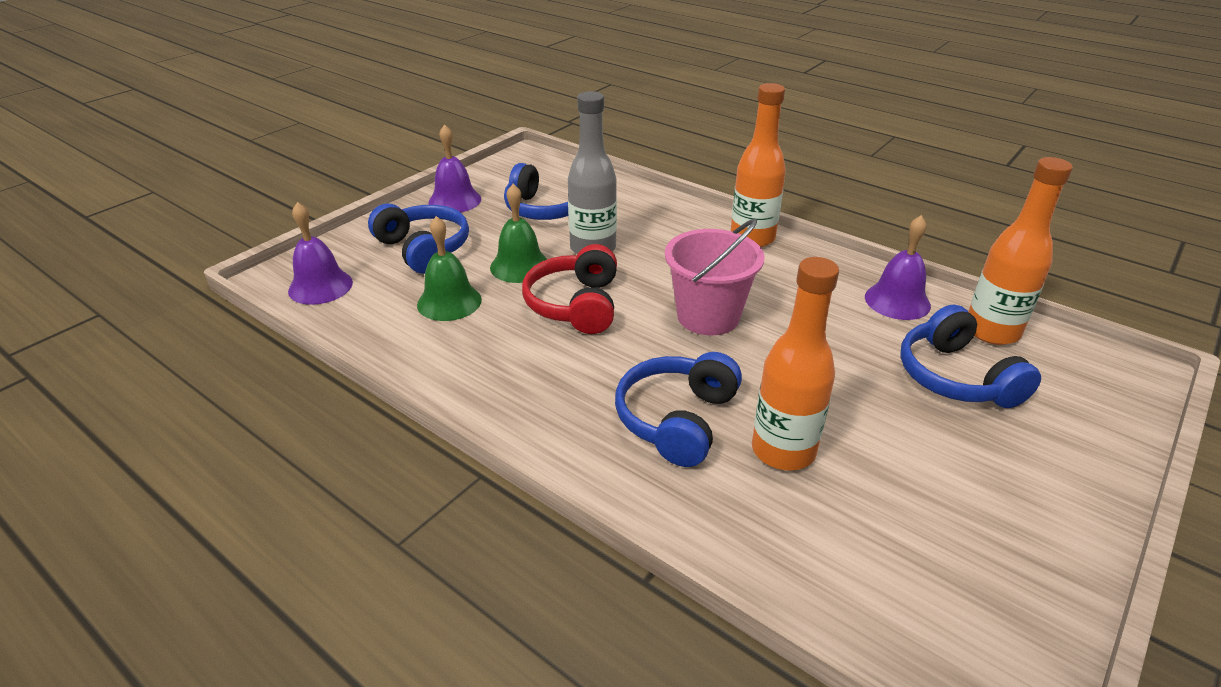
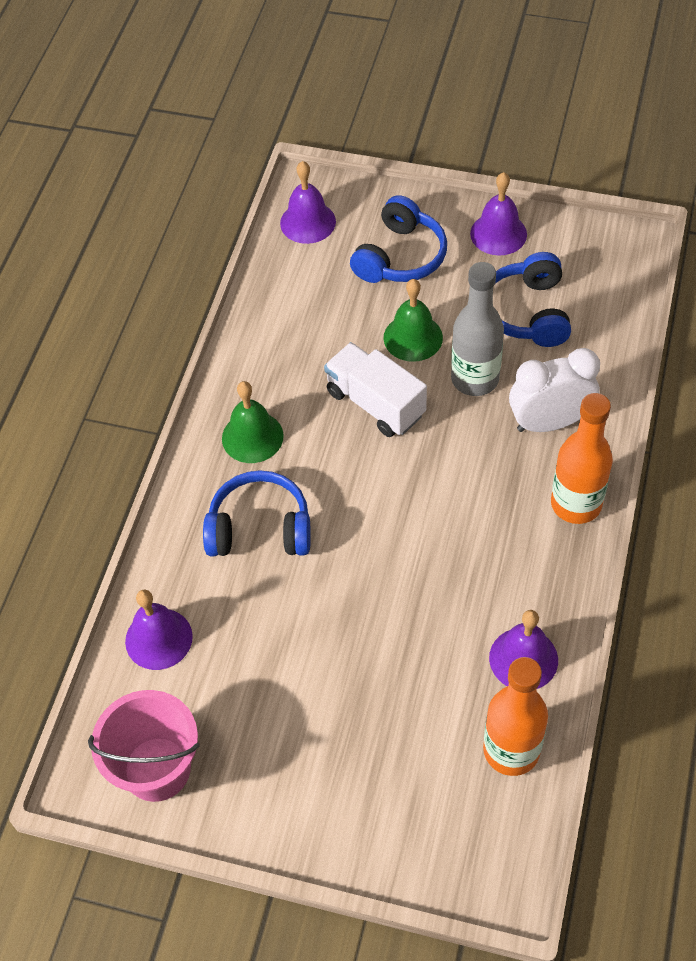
camera: 70 degrees right, 20 degrees up
(449, 302) = (332, 315): green bell -> green bell (252, 437)
(575, 305) = (375, 403): red headphones -> white truck
(665, 228) = (549, 422): none -> white clock
(708, 316) = (410, 507): pink bucket -> pink bucket (157, 769)
(783, 451) = (256, 609): orange bottle -> none
(794, 551) = (158, 638): none -> purple bell
(955, 377) = (416, 724): blue headphones -> none

